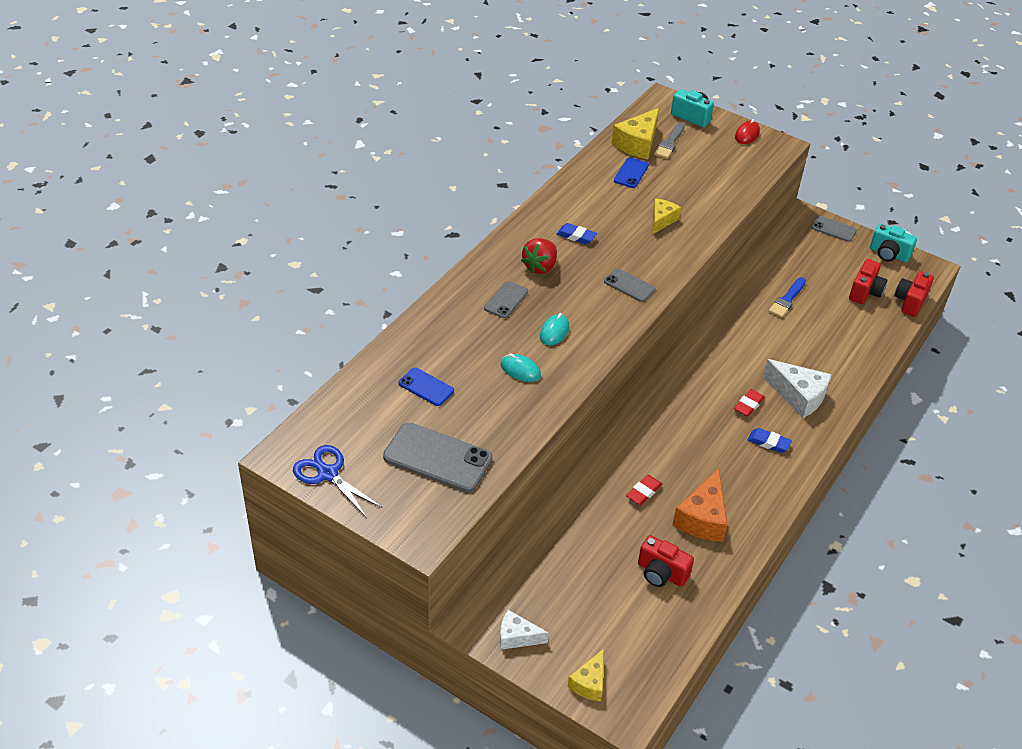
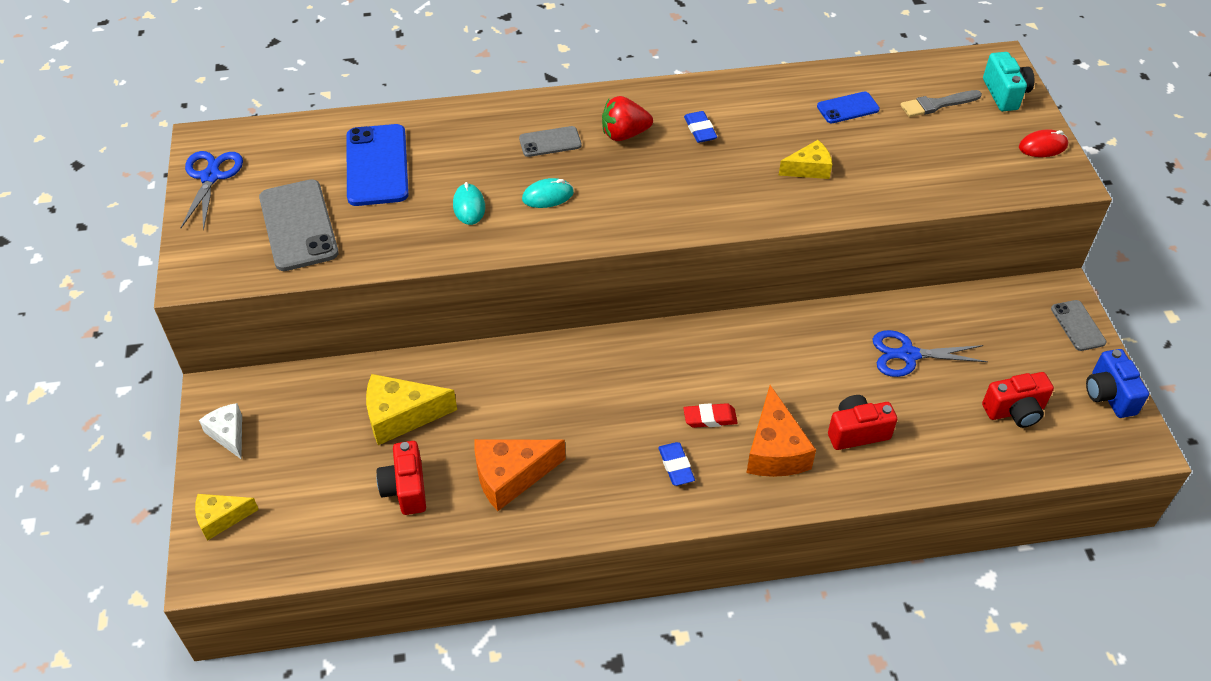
camera: 50 degrees right, 5 degrees up
(426, 387) = (377, 165): blue phone -> blue phone, size x1.82
(629, 285) = (680, 204): grey phone -> none
(637, 143) = (900, 85): yellow cheese -> yellow cheese (401, 416)
(643, 492) = (496, 412): red eraser -> none
(787, 299) = (908, 355): blue brush -> blue scissors
(798, 396) = (774, 450): white cheese -> orange cheese
(888, 254) = (1108, 395): turquoise camera -> blue camera
(910, 302) = (1057, 459): red camera -> red camera (857, 432)

